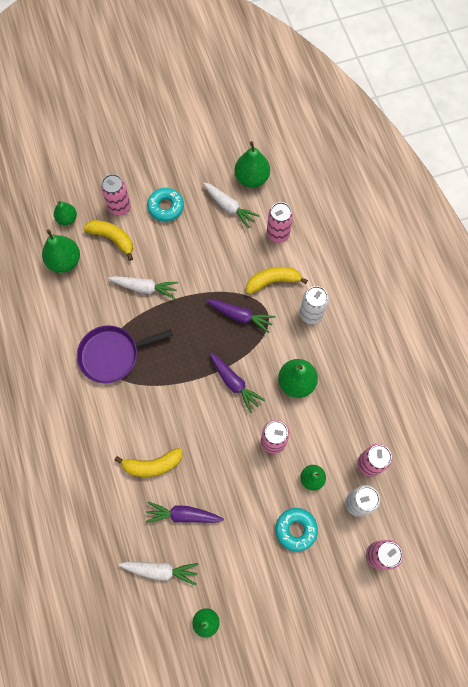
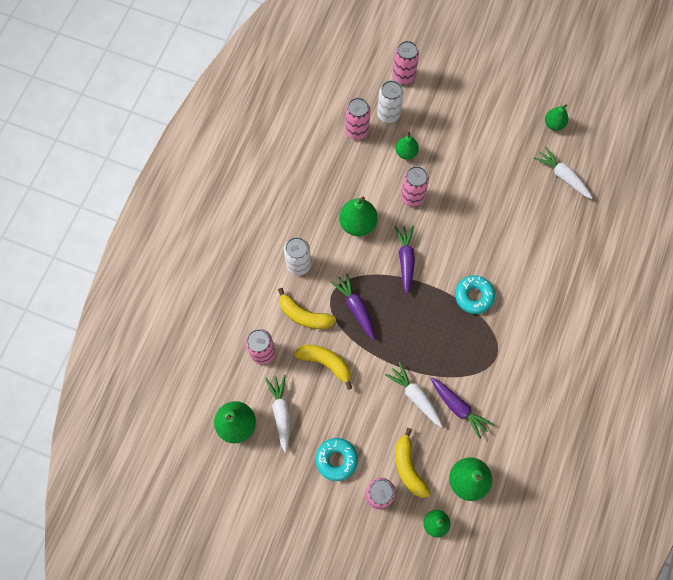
camera: 140 degrees left, 0 degrees up
(112, 355) = (486, 358): purple pan -> none
(152, 465) = (516, 249): yellow banana -> yellow banana (326, 363)
(183, 515) = (519, 198): purple carrot -> purple carrot (458, 407)
(296, 529) = (446, 131): turquoise donut -> turquoise donut (474, 296)

